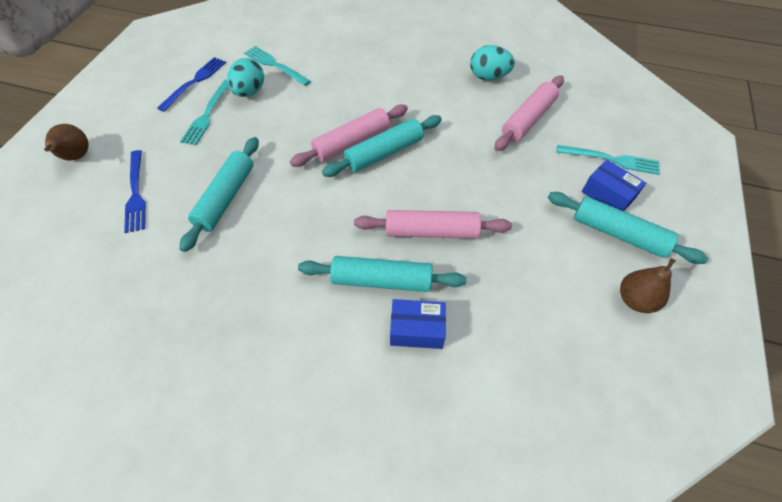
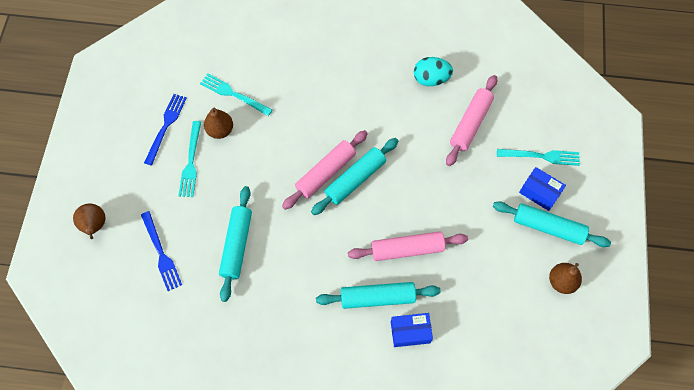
camera: 10 degrees left, 10 degrees up
(249, 92) = (220, 130): turquoise egg -> brown pear

